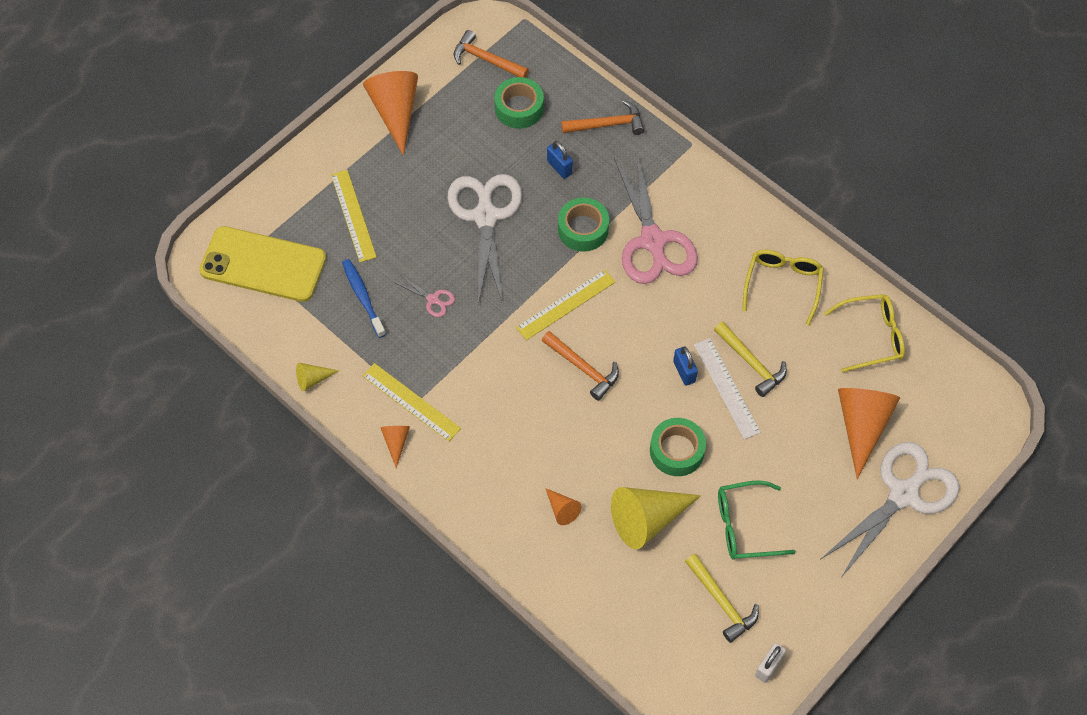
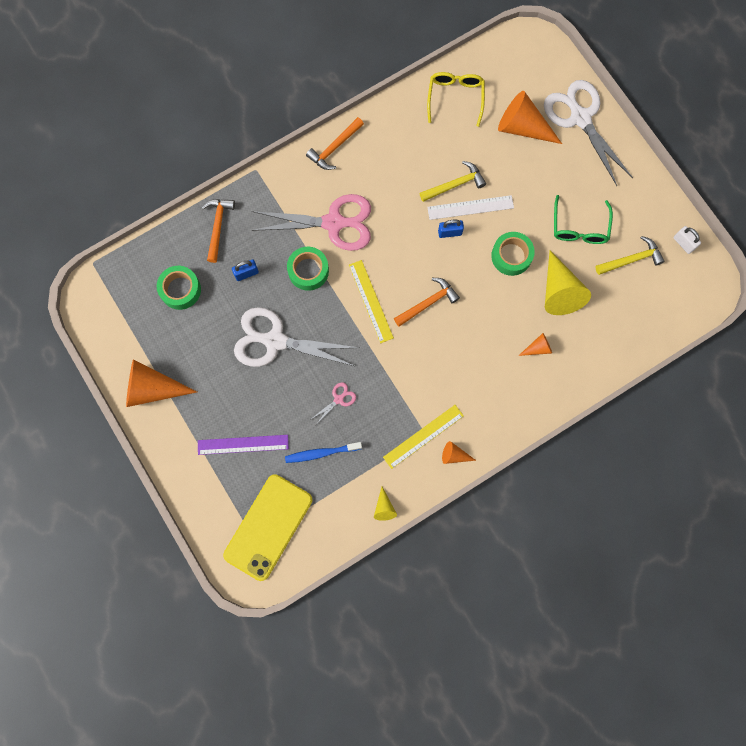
camera: 75 degrees left, 15 degrees up
(353, 215) = (243, 445): yellow ruler -> purple ruler
(486, 60) = (124, 303): orange hammer -> orange hammer (334, 147)
(782, 285) = (397, 143): yellow glasses -> none

